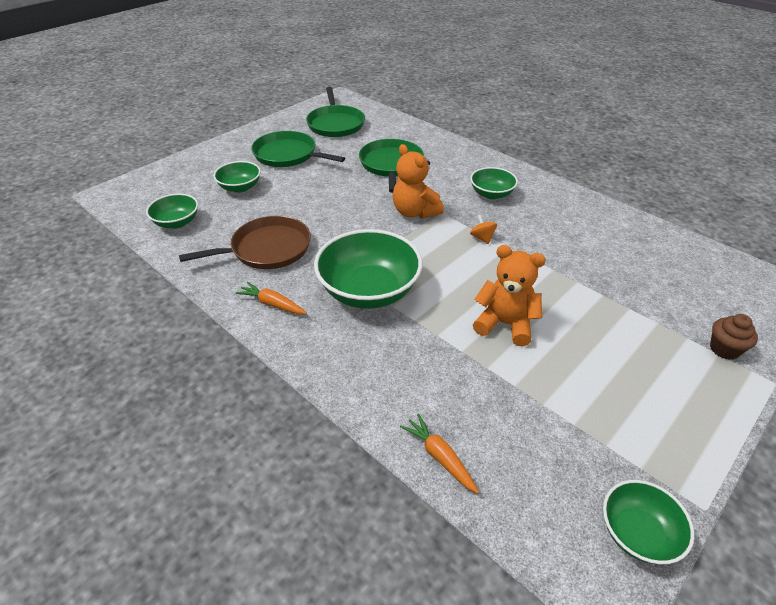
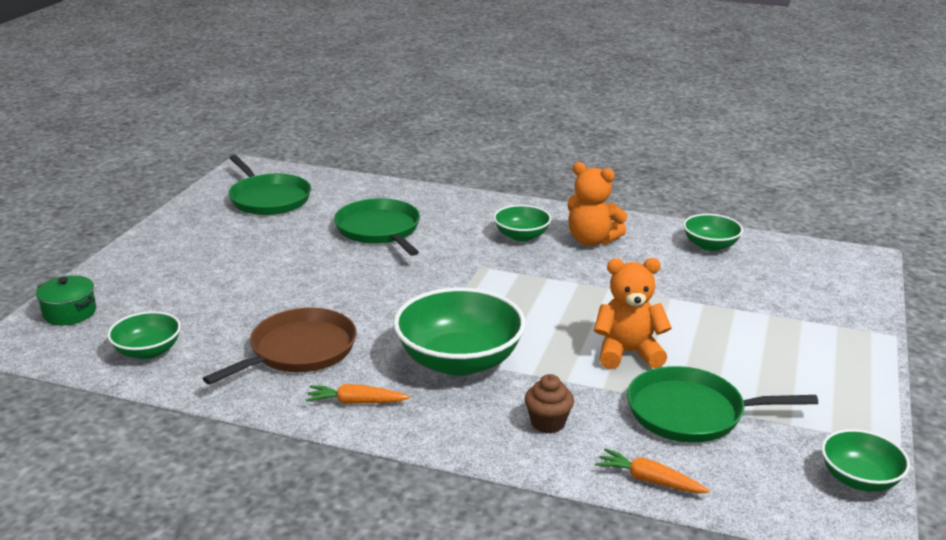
camera: 25 degrees left, 15 degrees down
(156, 181) = (70, 313): none -> green pot
(240, 187) = (201, 294): green bowl -> green bowl (710, 245)
(288, 155) = (234, 245): green pan -> green pan (691, 412)
(414, 212) = (448, 272): orange teddy bear -> orange teddy bear (591, 240)
(482, 238) = (544, 281): orange spinning top -> none
(724, 349) = (839, 320): brown cupcake -> brown cupcake (548, 423)

